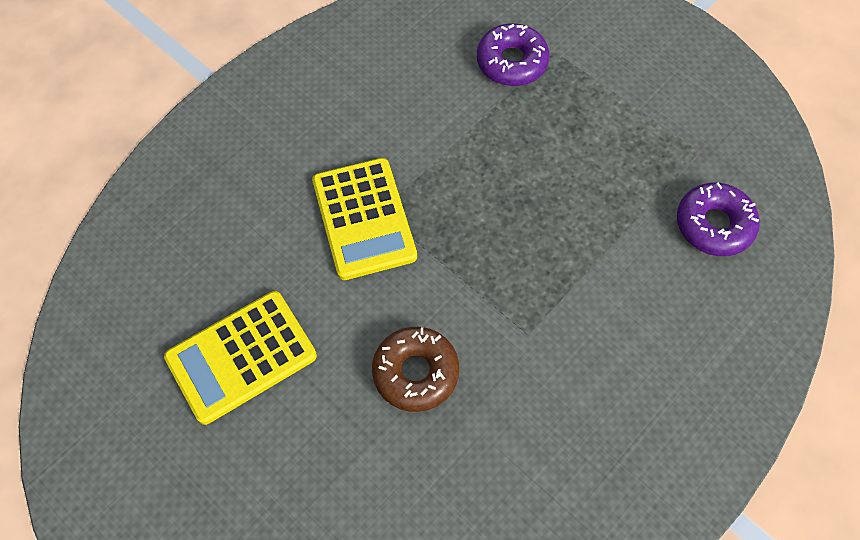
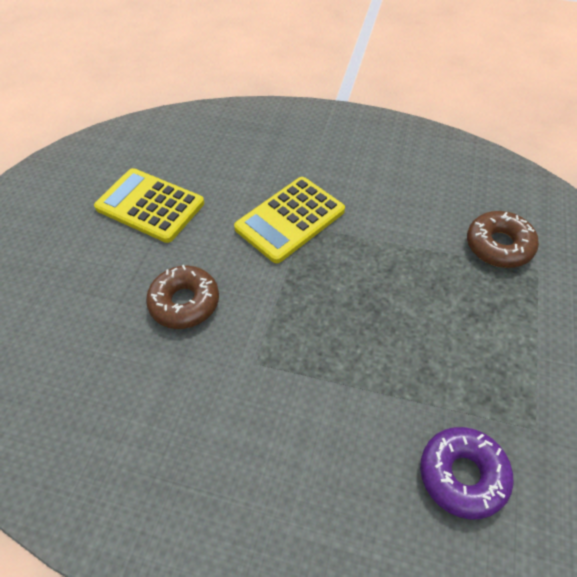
camera: 65 degrees right, 10 degrees down
(511, 62) = (499, 246): purple donut -> brown donut

